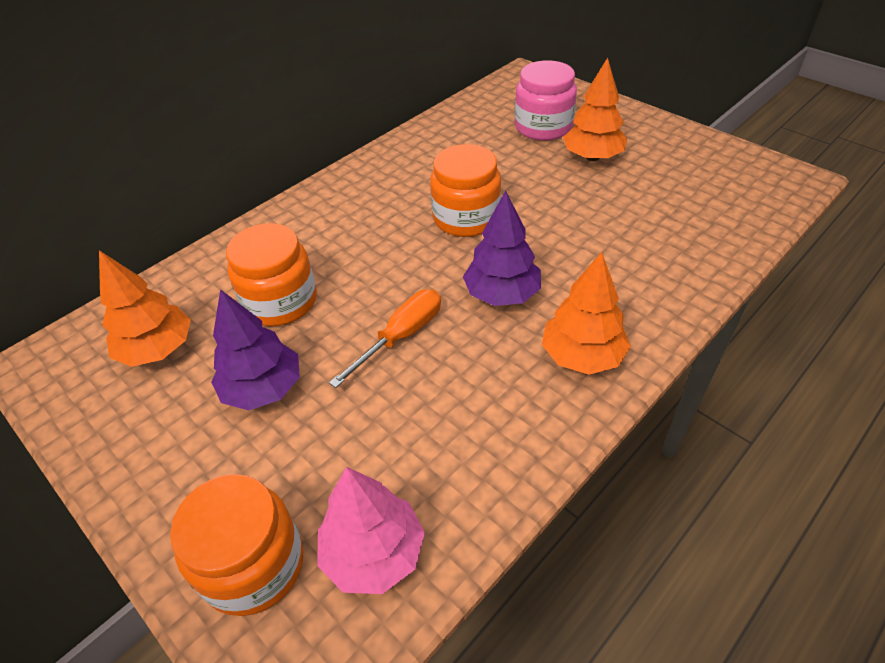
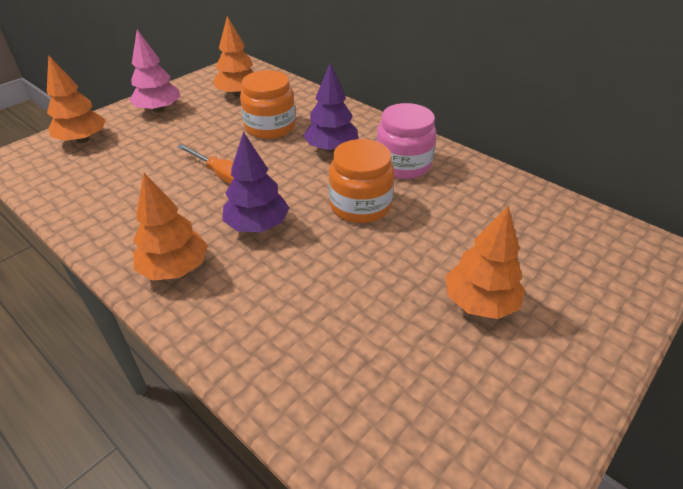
camera: 85 degrees right, 5 degrees down
(253, 564) = (82, 140): orange jar -> orange tree
(263, 389) = (196, 129): purple tree -> purple tree (331, 148)
(374, 553) = (65, 175): pink tree -> pink tree (159, 110)
(543, 127) = (536, 263): pink jar -> pink jar (403, 165)

